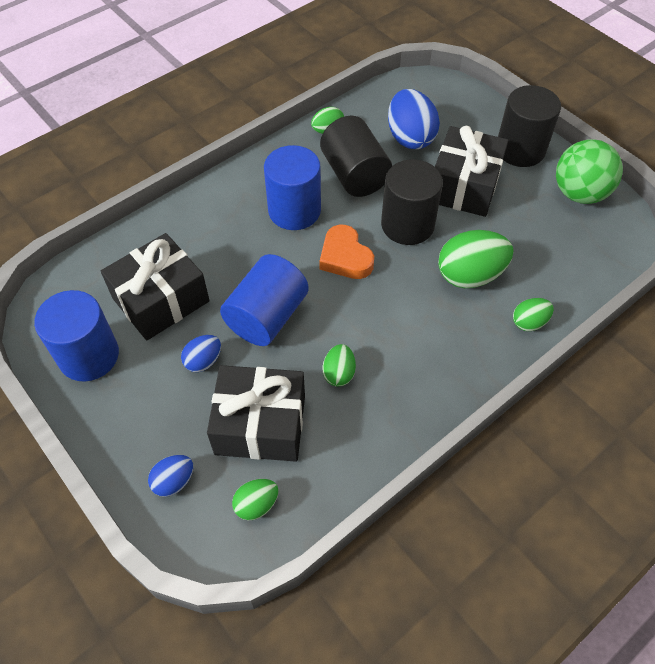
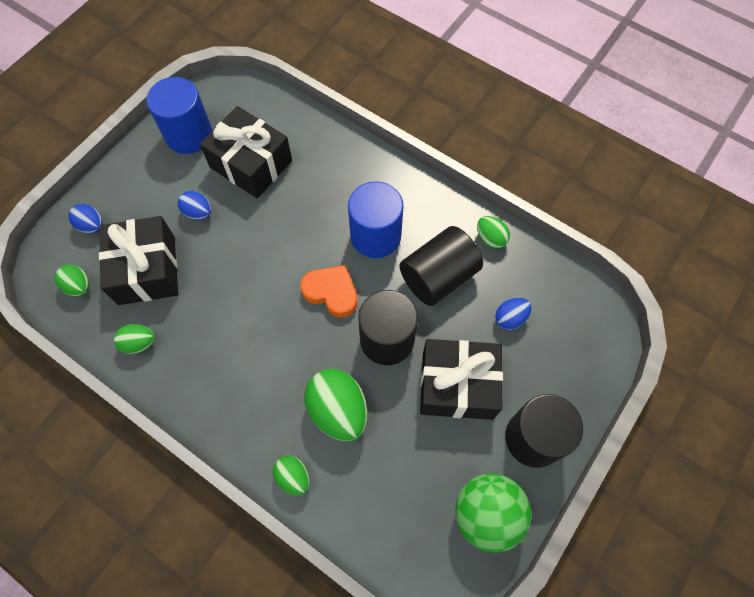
camera: 75 degrees right, 10 degrees up
(267, 316) = (251, 246): blue cylinder -> none
(339, 373) = (204, 317): green egg -> green egg (139, 343)
(345, 257) = (331, 292): orange heart -> orange heart turned 75 degrees clockwise
(410, 137) = (510, 318): blue egg -> blue egg, size x0.54

